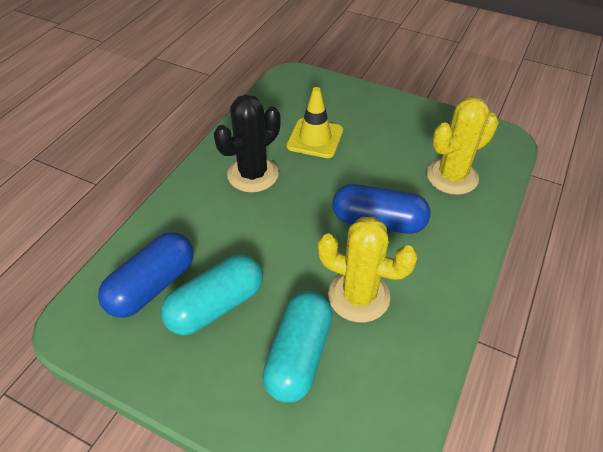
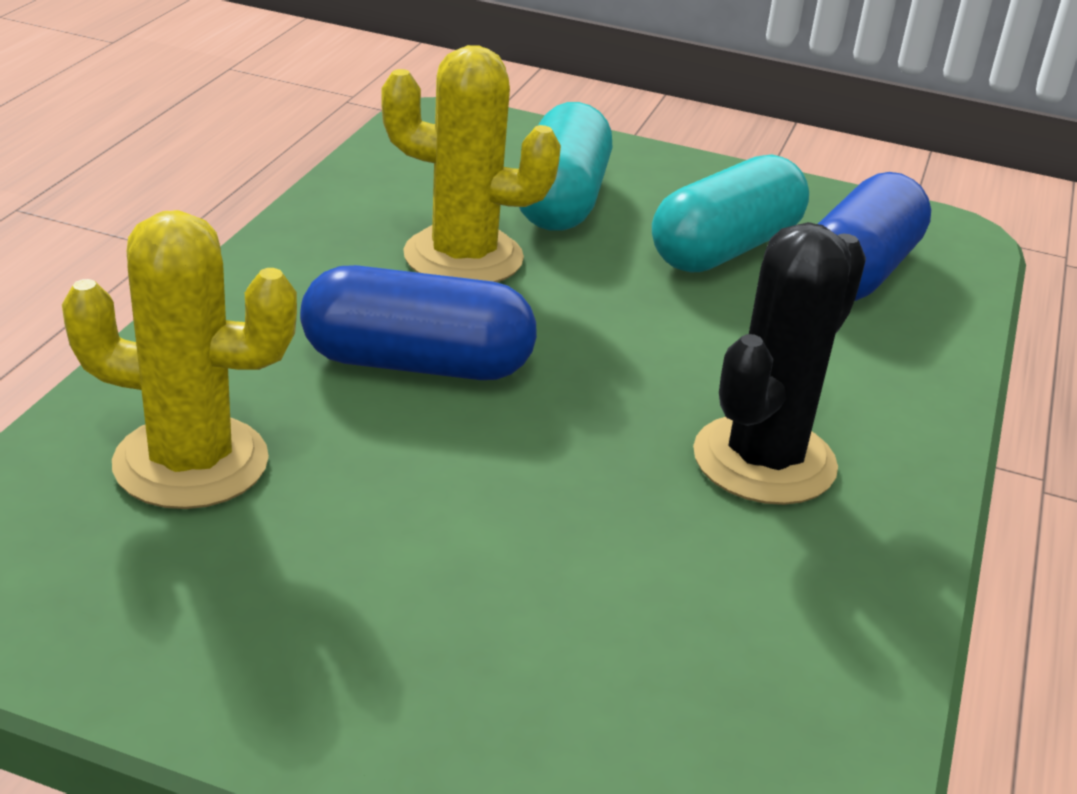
camera: 170 degrees right, 15 degrees down
(315, 138) = (615, 569): yellow traffic cone -> none
(452, 176) = (191, 462): yellow cactus -> yellow cactus turned 45 degrees clockwise

